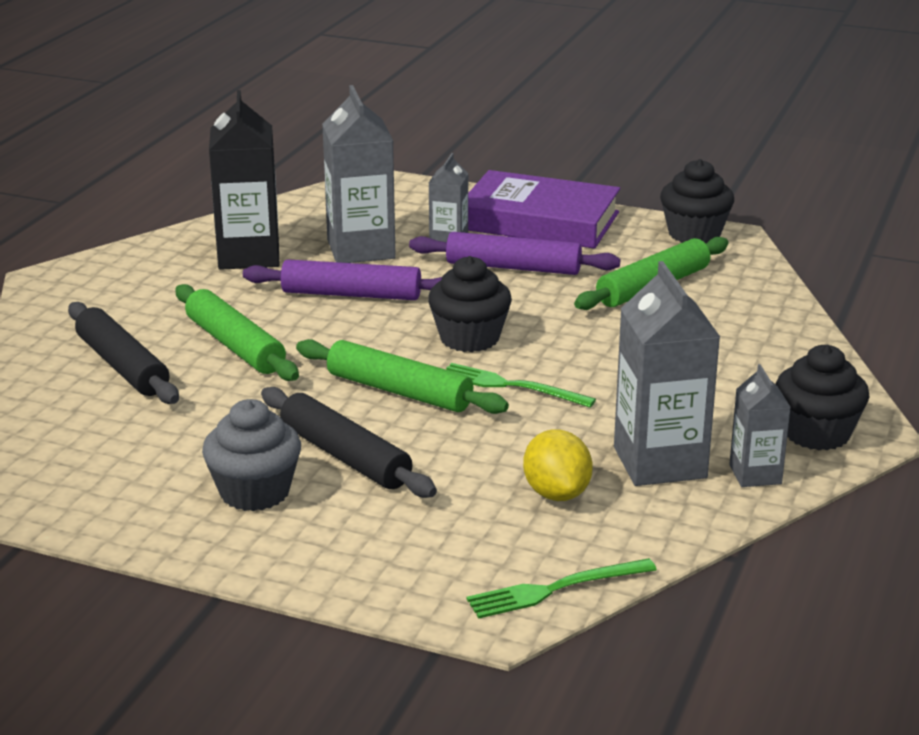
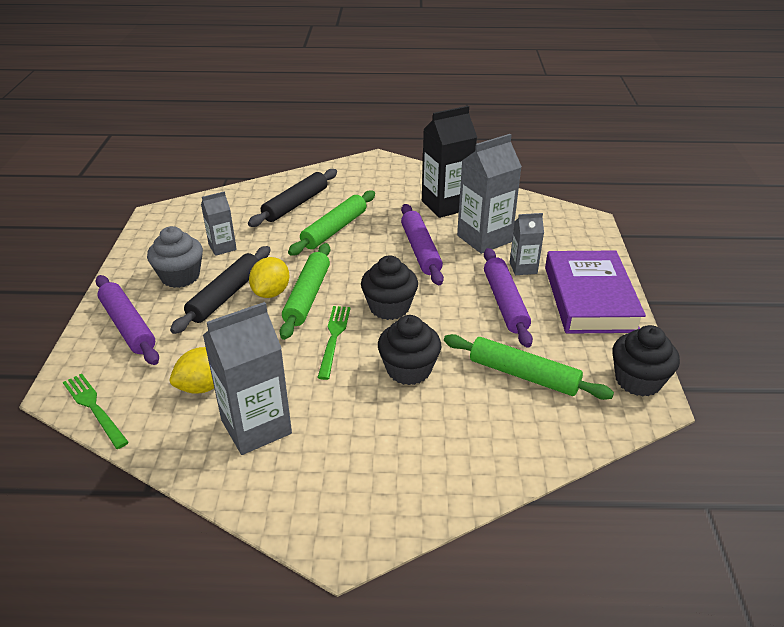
camera: 70 degrees right, 10 degrees up
(363, 551) = (127, 326): none -> purple rolling pin
(367, 418) = (271, 292): none -> yellow lemon
(755, 474) = (254, 481): grey carton -> grey carton (222, 247)
(816, 433) = (328, 510): black cupcake -> black cupcake (409, 370)

